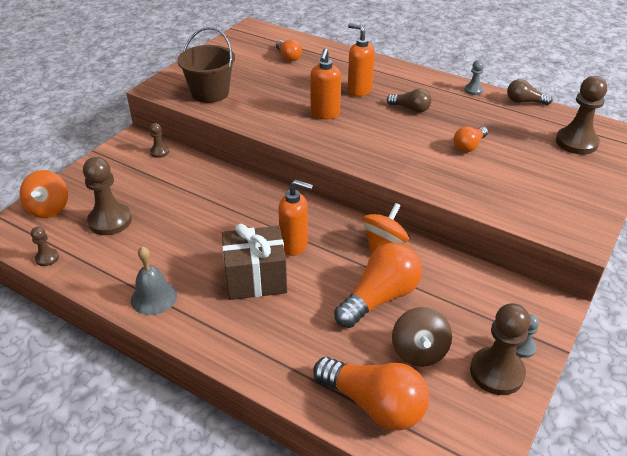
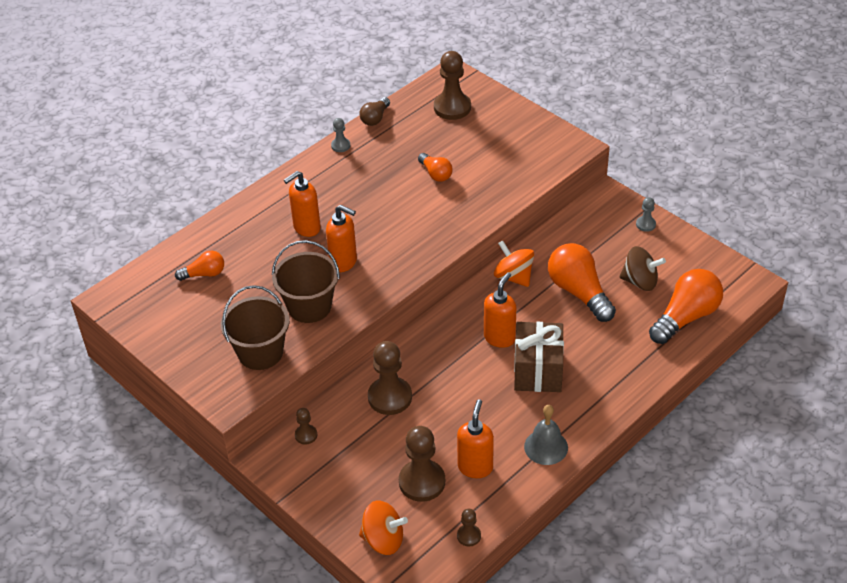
camera: 75 degrees left, 5 degrees up
(127, 251) = (475, 467): none -> orange soap dispenser
(266, 106) = (309, 306): none -> brown bucket
(410, 109) = (358, 197): brown light bulb -> none
(497, 372) = (666, 244): brown pawn -> brown pawn (390, 397)

